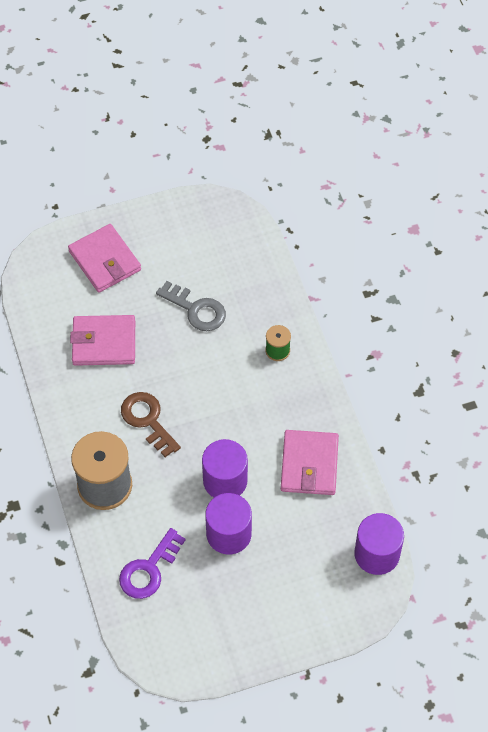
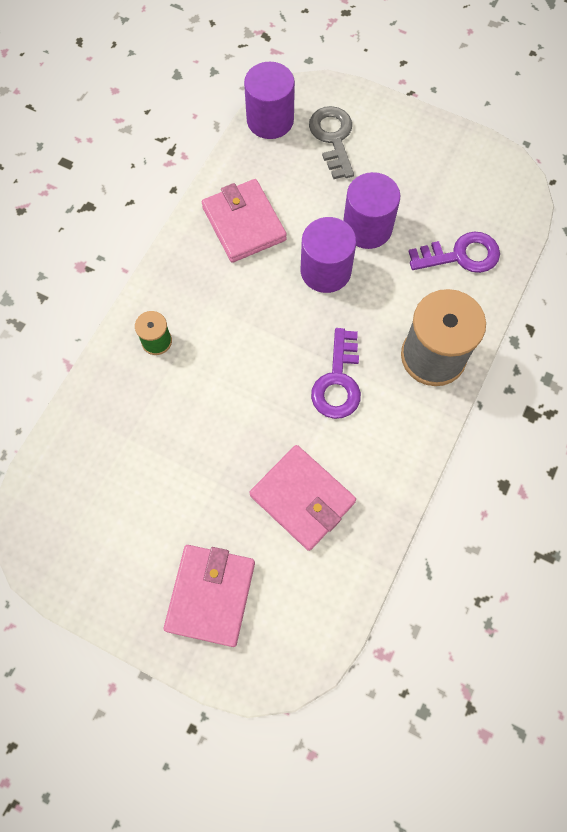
camera: 135 degrees left, 10 degrees up
(147, 420) = (338, 381): brown key -> purple key
(196, 309) = (181, 450): grey key -> grey key (333, 138)
(309, 465) = (244, 223): pink wallet -> pink wallet turned 75 degrees counterclockwise

